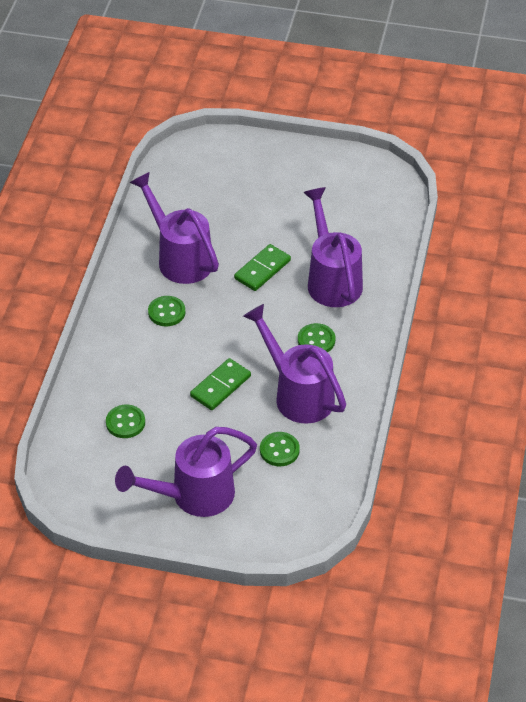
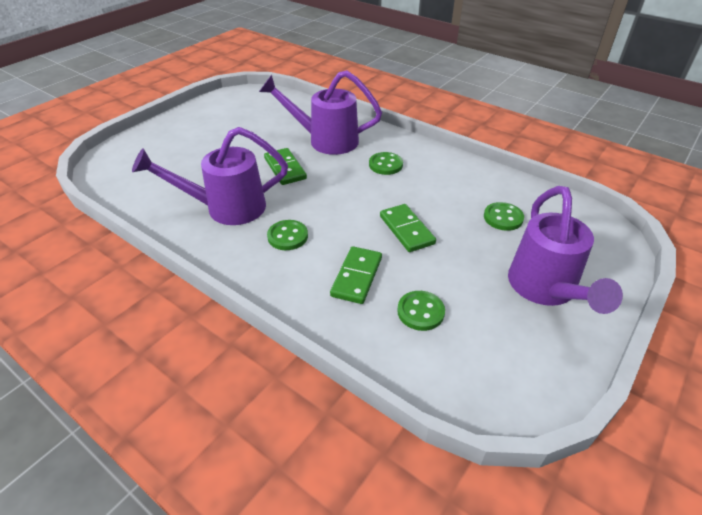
camera: 65 degrees left, 5 degrees down
(143, 373) = (357, 277): none -> green domino
(298, 394) = (440, 190): purple watering can -> none

